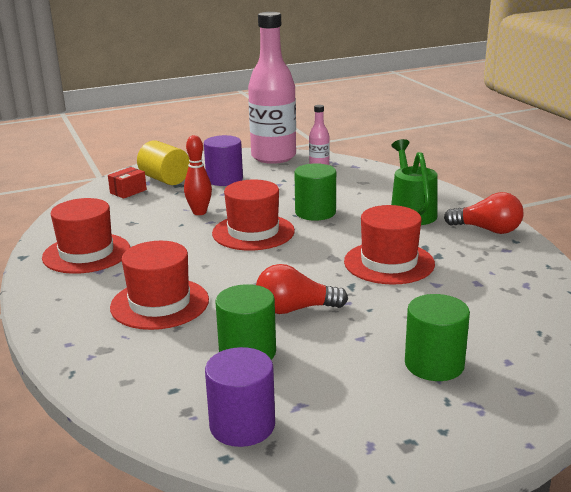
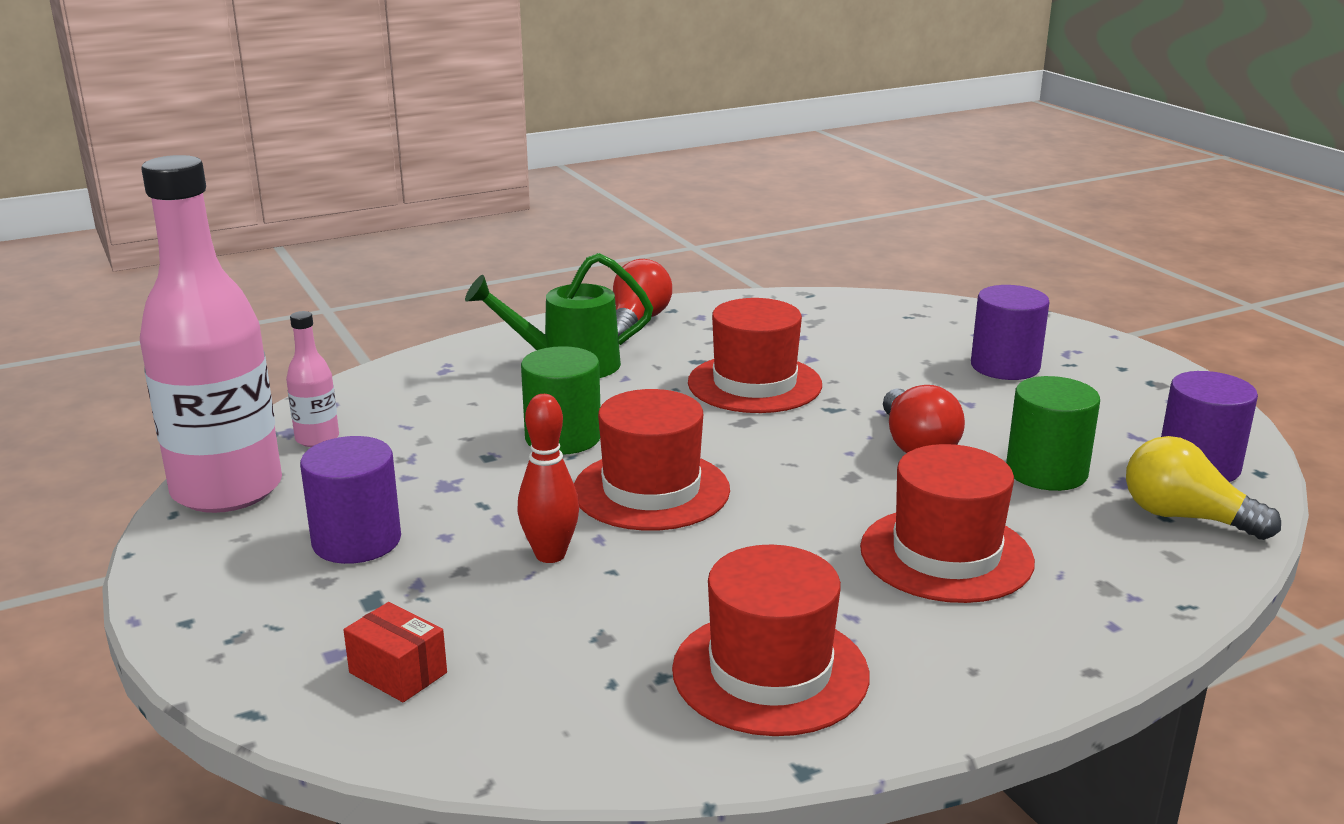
camera: 95 degrees left, 0 degrees up
(165, 179) = (326, 625): yellow cylinder -> none
(169, 398) = (1185, 517): none -> yellow light bulb
(434, 364) = (1005, 366): green cylinder -> purple cylinder

